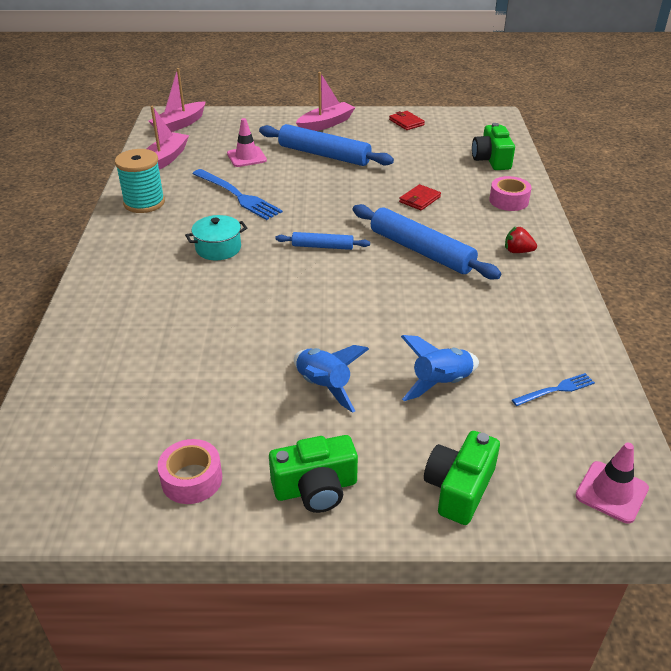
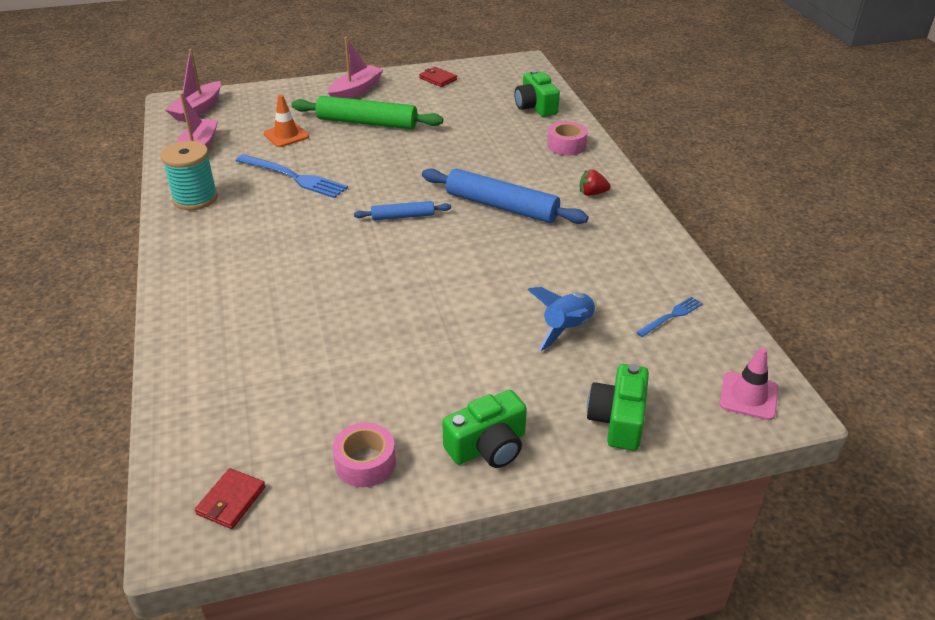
camera: 15 degrees left, 0 degrees up
(218, 248) = (296, 234): turquoise pot -> none
(246, 157) = (286, 135): pink traffic cone -> orange traffic cone
(324, 155) = (367, 123): blue rolling pin -> green rolling pin
(324, 386) = (458, 351): blue rocket -> none
(420, 199) = (481, 156): red wallet -> red wallet (231, 500)

